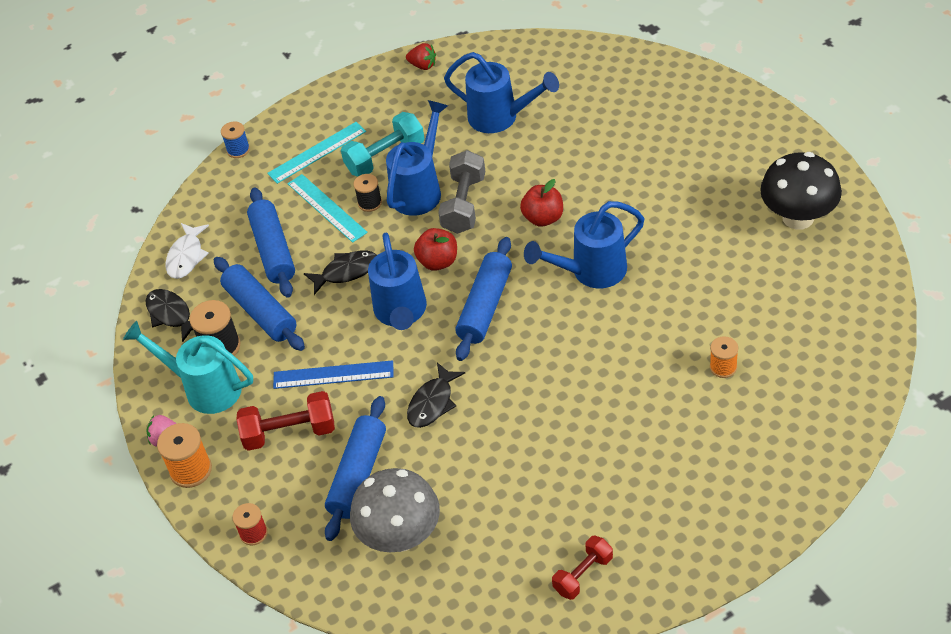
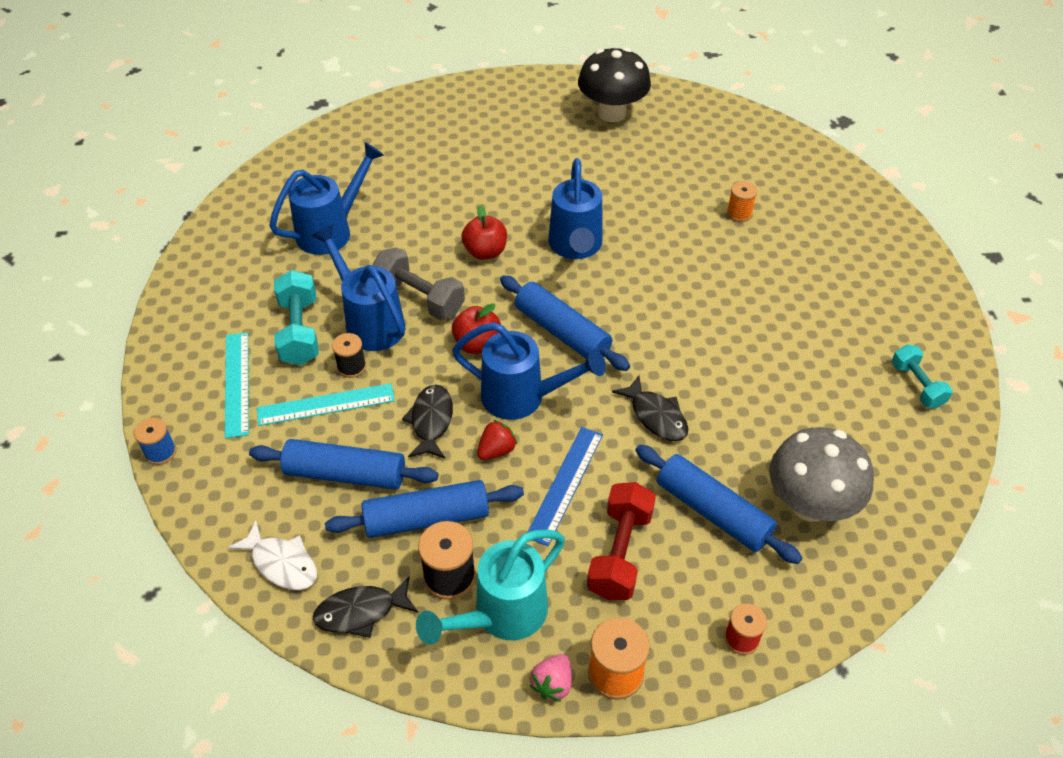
camera: 70 degrees left, 0 degrees up
(423, 65) = (202, 256): red strawberry -> red strawberry (496, 450)
(583, 574) = (916, 385): red dumbbell -> turquoise dumbbell

